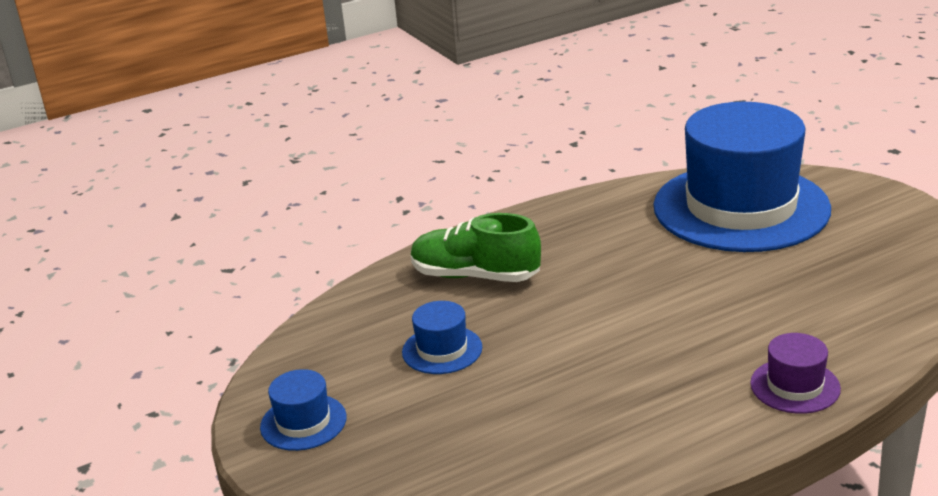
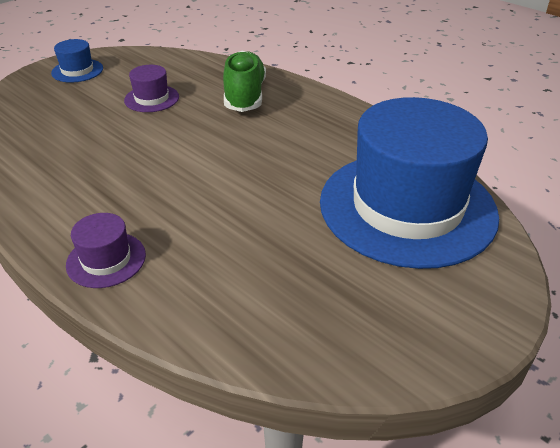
camera: 70 degrees right, 10 degrees up
(442, 350) = (151, 98): blue hat -> purple hat

